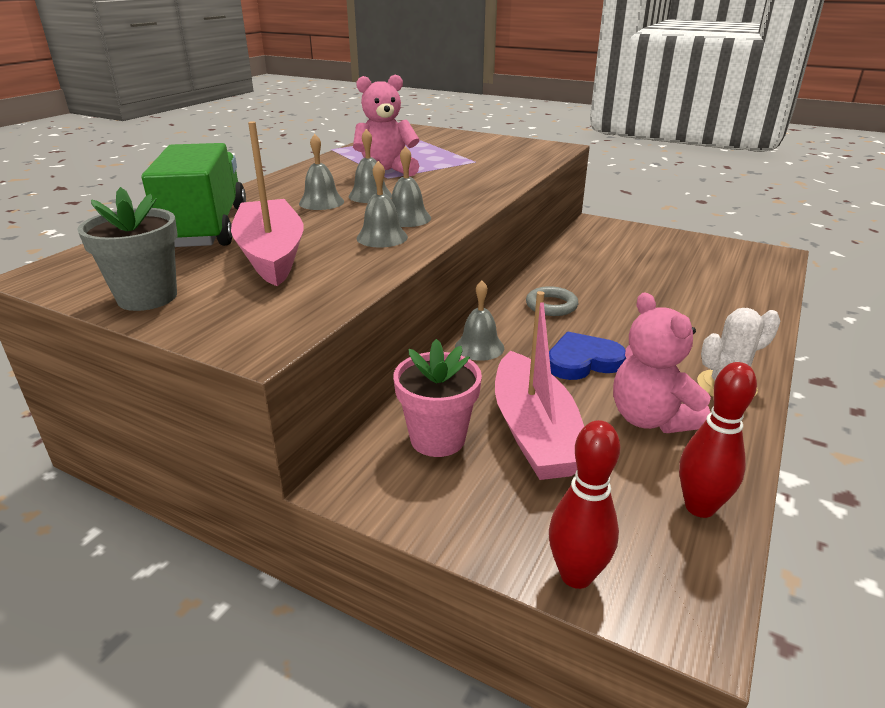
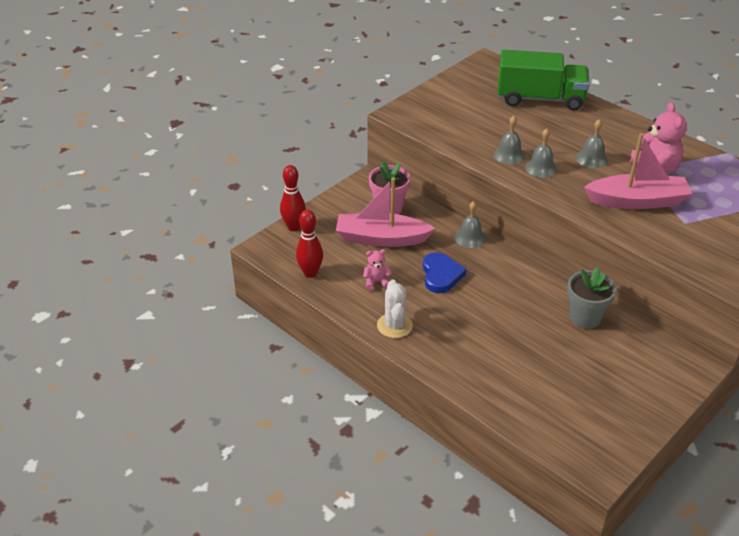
camera: 105 degrees right, 10 degrees up
(147, 297) = (451, 87): grey flower pot -> grey flower pot (585, 317)
(271, 254) = (493, 118): pink boat -> pink boat (637, 201)
(321, 202) = (580, 138): grey bell -> none
(551, 305) = (518, 283): grey ring -> none
(650, 419) = (376, 282): pink teddy bear -> pink teddy bear, size x0.53

